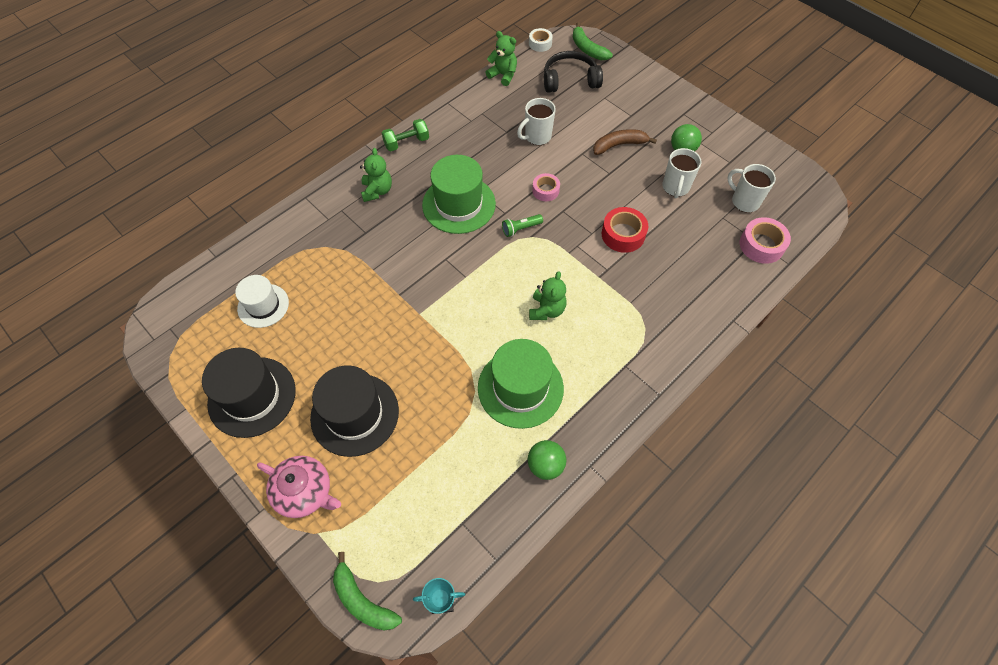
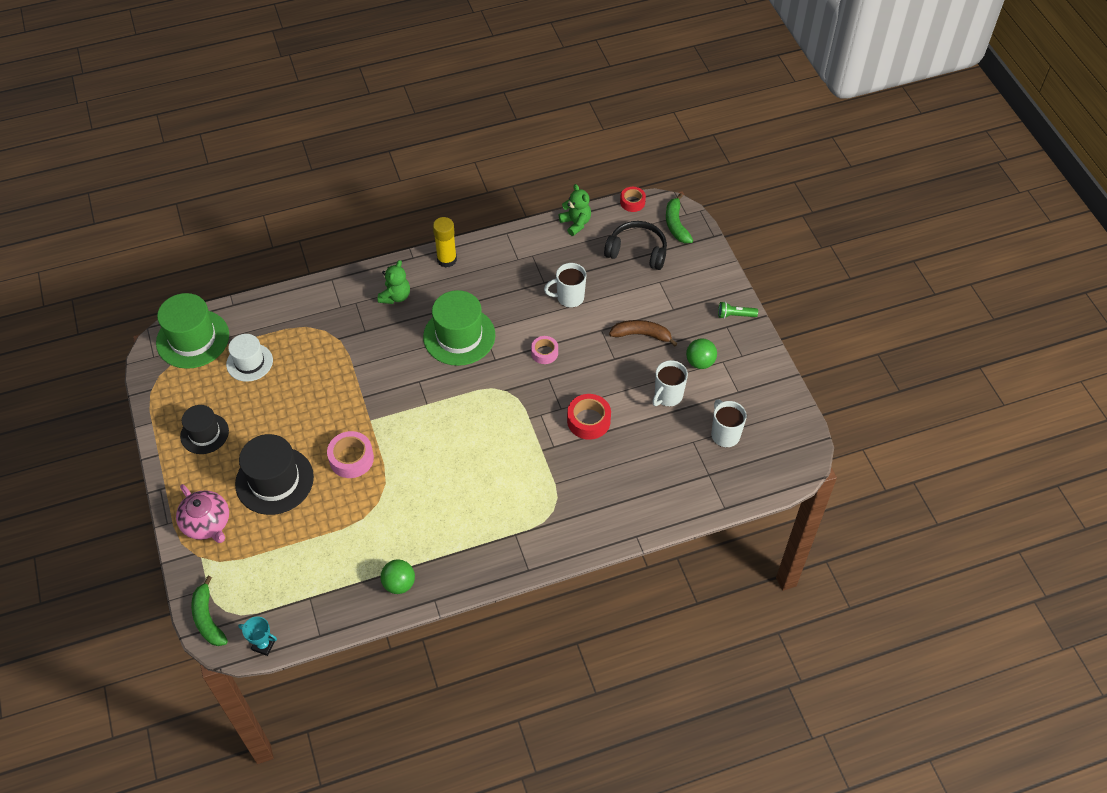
camera: 25 degrees right, 5 degrees down
(252, 396) = (204, 433): black hat -> black hat, size x0.63
(406, 142) = (447, 259): green dumbbell -> yellow glue stick
(520, 388) = (416, 515): green hat -> green hat (193, 339)
(521, 229) = (500, 380): green flashlight -> green flashlight (735, 315)
(540, 43) = (632, 202): white tape -> red tape
(546, 310) = (478, 460): green teddy bear -> none
(761, 245) = (711, 481): pink tape -> pink tape (351, 459)

